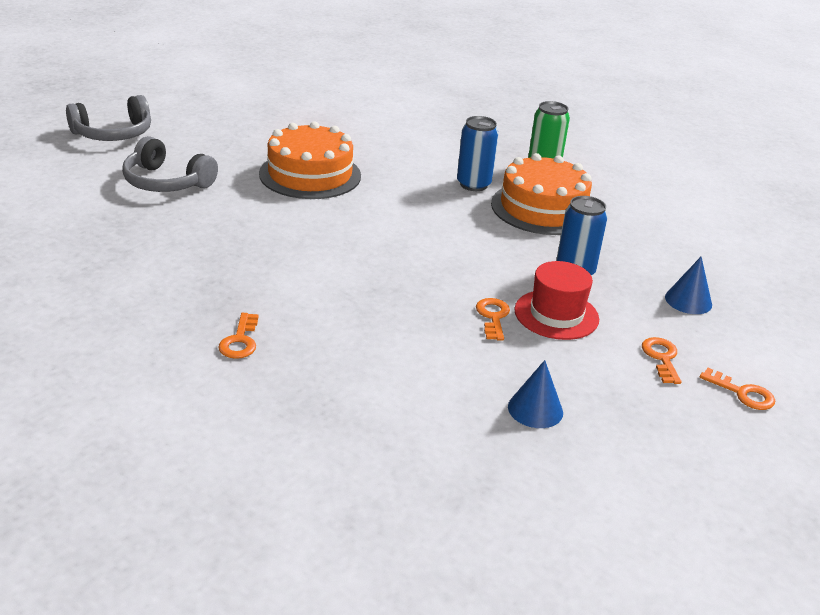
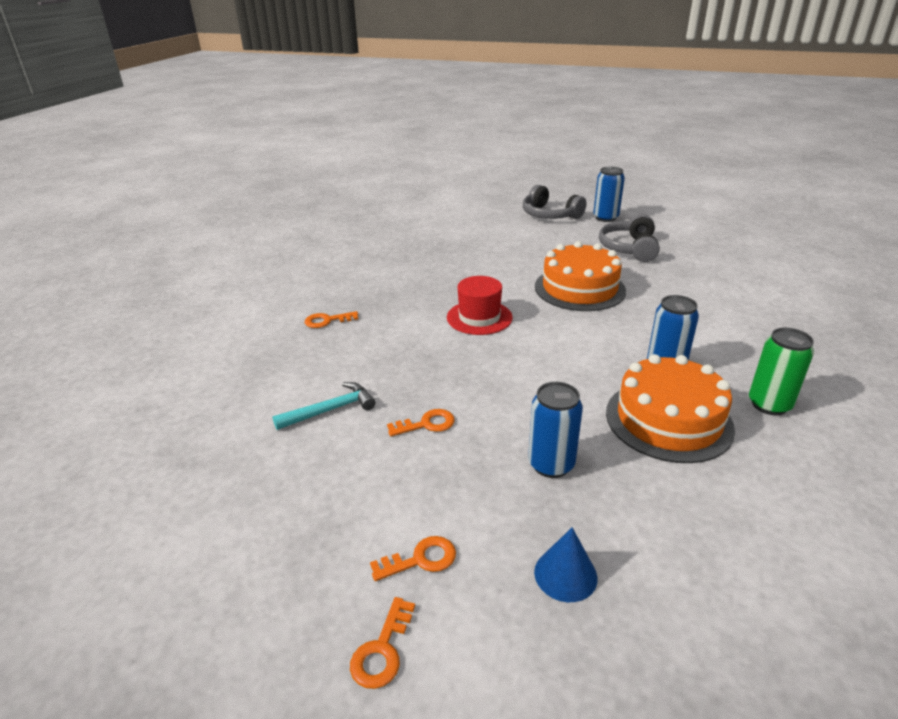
camera: 75 degrees right, 0 degrees up
(164, 110) = (605, 218): none -> blue can
(166, 182) = (505, 246): grey headphones -> grey headphones (629, 248)
(438, 369) = (330, 410): none -> turquoise hammer
(535, 409) = (293, 475): blue cone -> none
(556, 314) = (457, 464): red hat -> red hat (479, 317)

